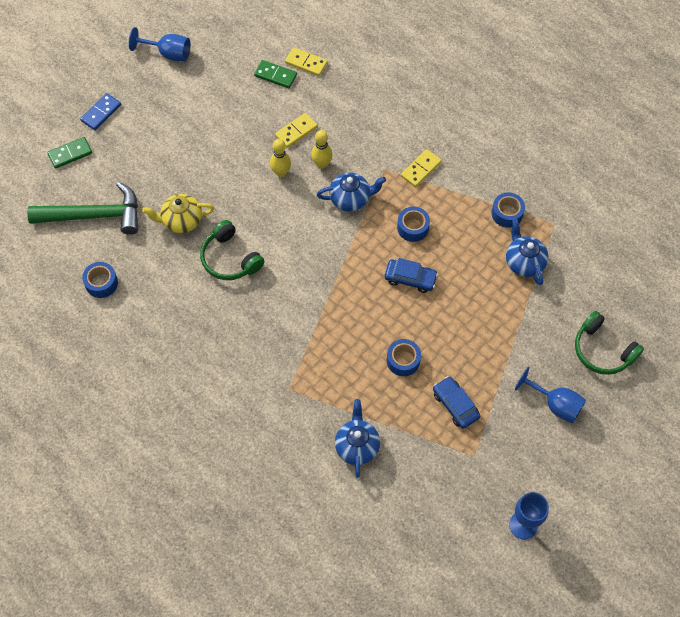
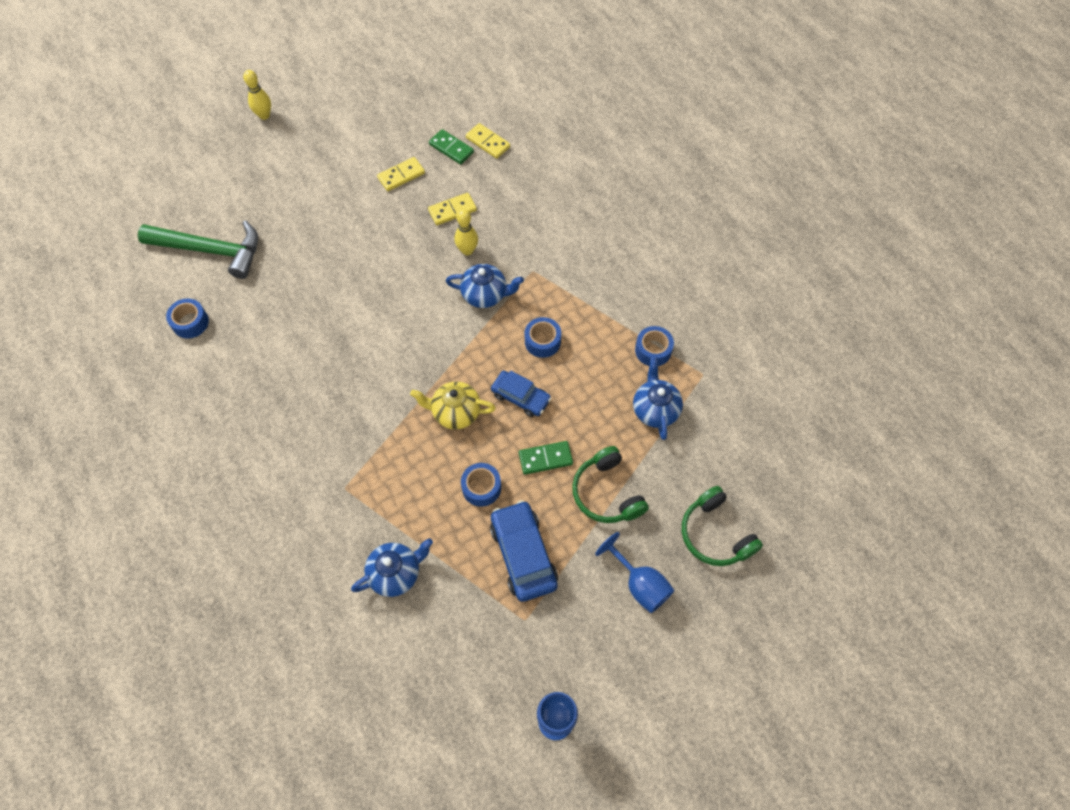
camera: 15 degrees right, 0 degrees up
(70, 154) = (212, 182): green domino -> green domino (545, 458)
(101, 113) = (259, 148): blue domino -> none
(168, 53) = (349, 103): blue goblet -> none
(181, 221) = (298, 276): yellow teapot -> yellow teapot (455, 412)
(230, 258) = (333, 328): green headphones -> green headphones (607, 493)
(281, 172) = (421, 250): yellow bowling pin -> yellow bowling pin (264, 115)
(357, 446) = (395, 573): blue teapot -> blue teapot turned 45 degrees clockwise
(420, 169) = (572, 280): yellow domino -> yellow domino (401, 175)
(455, 405) = (523, 554): blue car -> blue car, size x1.52

